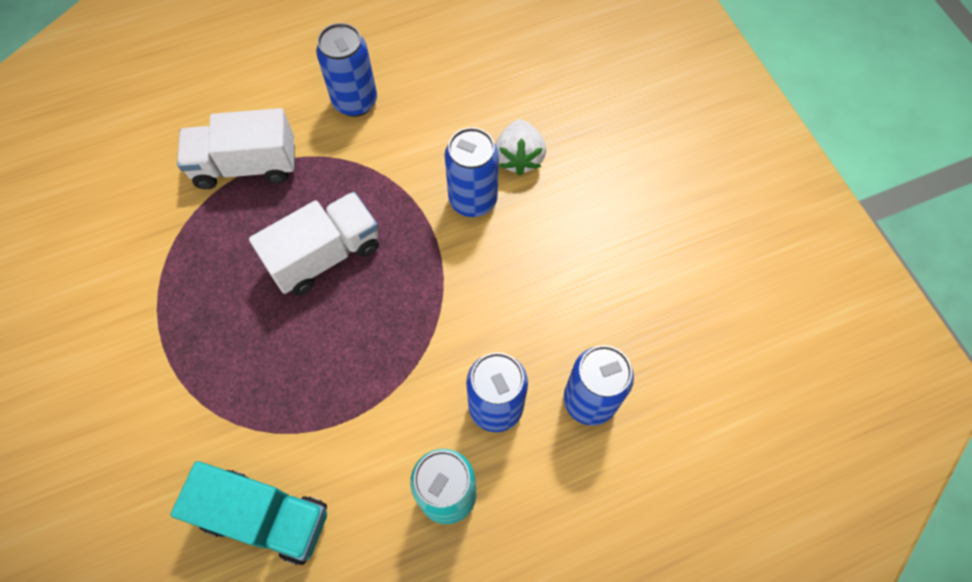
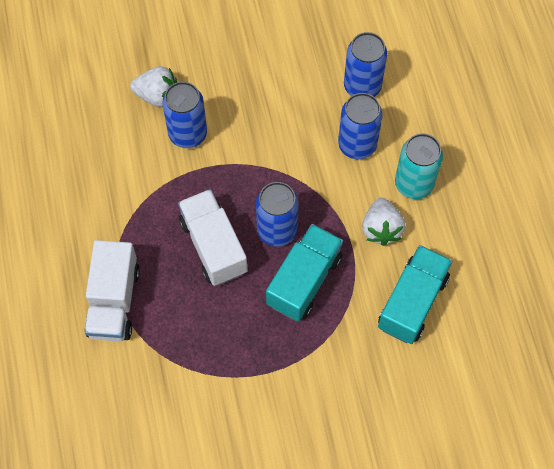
camera: 80 degrees left, 0 degrees up
(287, 368) = (304, 280): none -> turquoise truck
(355, 101) = (70, 209): blue can -> blue can (277, 230)
(372, 458) = (381, 229): none -> white strawberry

